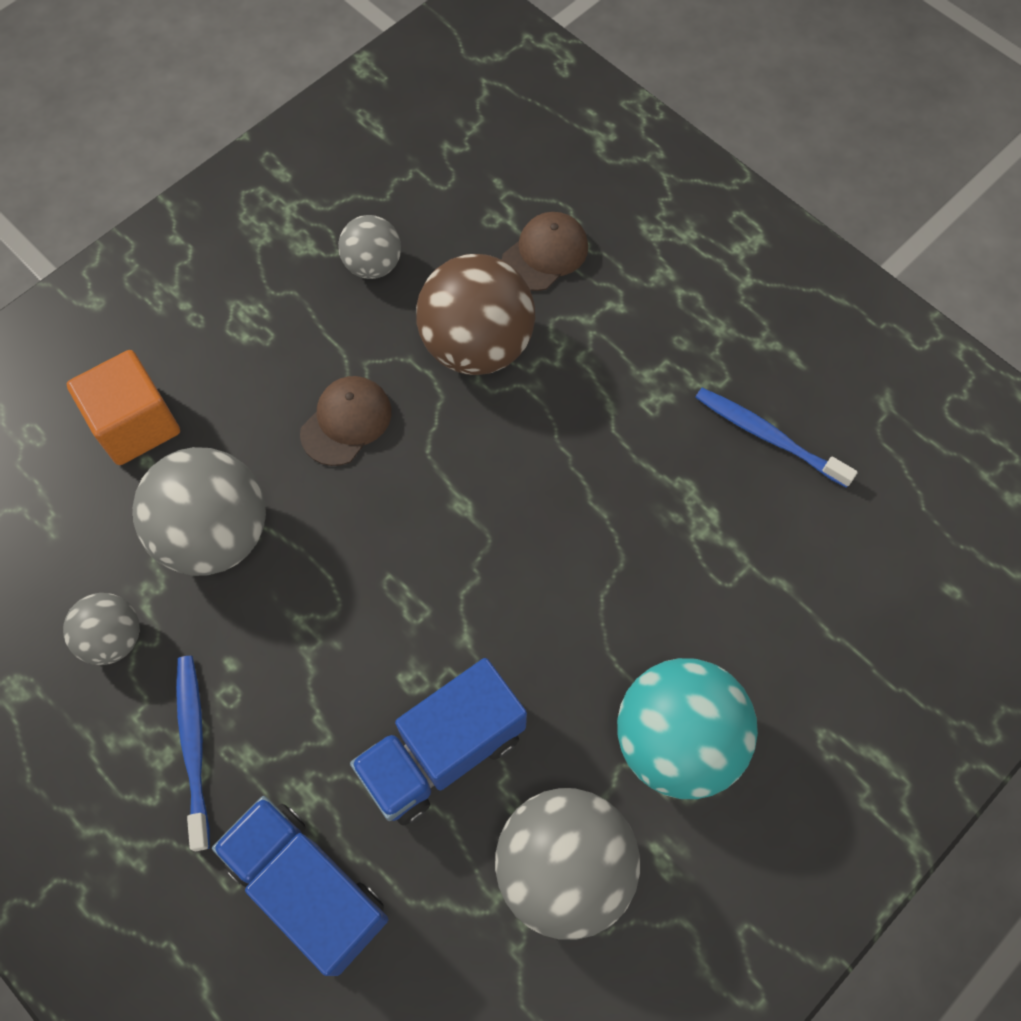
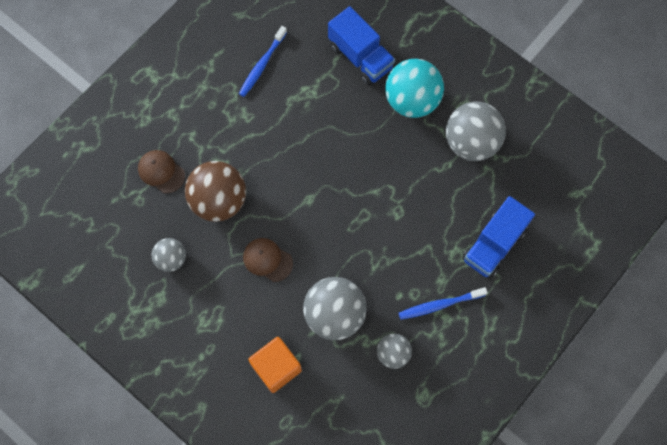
camera: 95 degrees left, 5 degrees up
(442, 752) = (429, 196): blue truck -> blue truck (360, 57)

